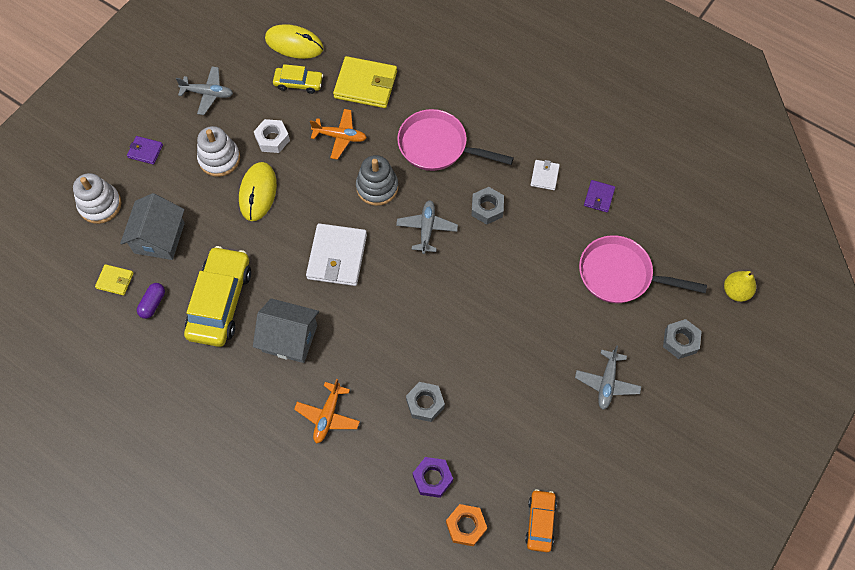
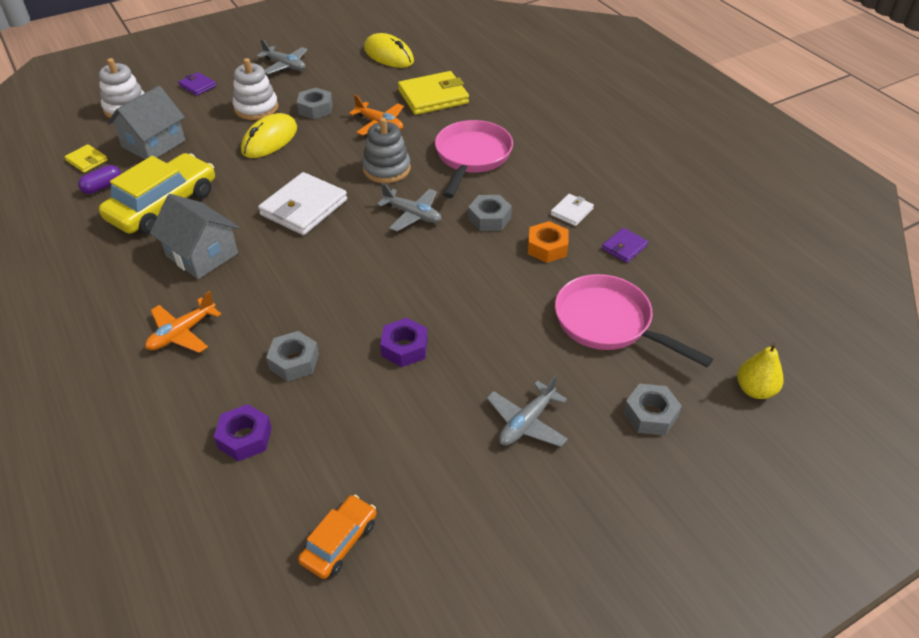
camera: 25 degrees right, 20 degrees down
(272, 139) = (315, 108): white nut -> grey nut
(298, 83) = (371, 80): yellow car -> none
(365, 85) = (433, 97): yellow wallet -> yellow wallet turned 60 degrees counterclockwise
(427, 229) = (412, 215): grey plane -> grey plane turned 90 degrees clockwise
(438, 146) = (472, 157): pink pan -> pink pan turned 60 degrees clockwise
(466, 526) = (244, 505): orange nut -> orange nut (547, 247)
(494, 358) = (404, 348): none -> purple nut

